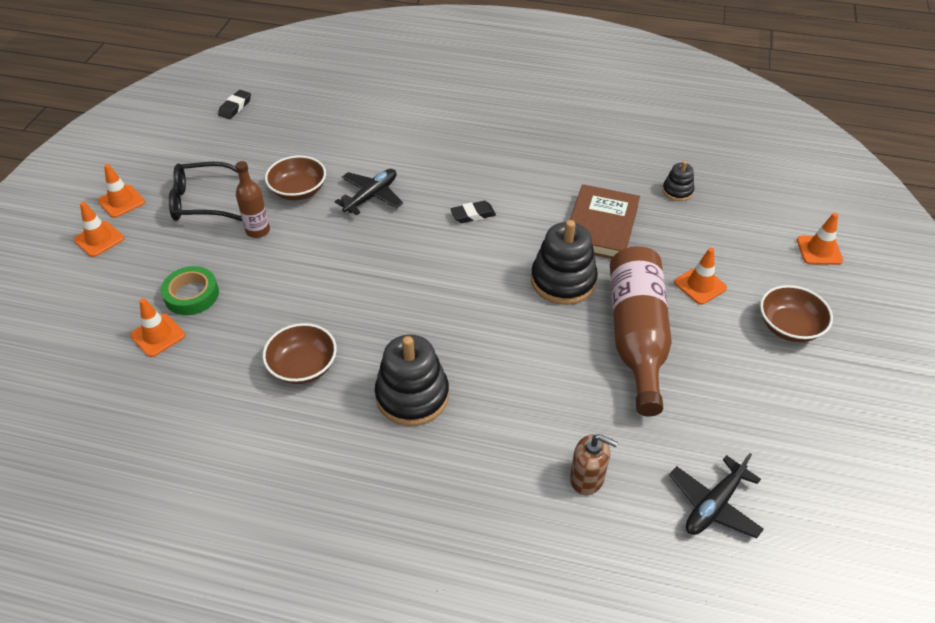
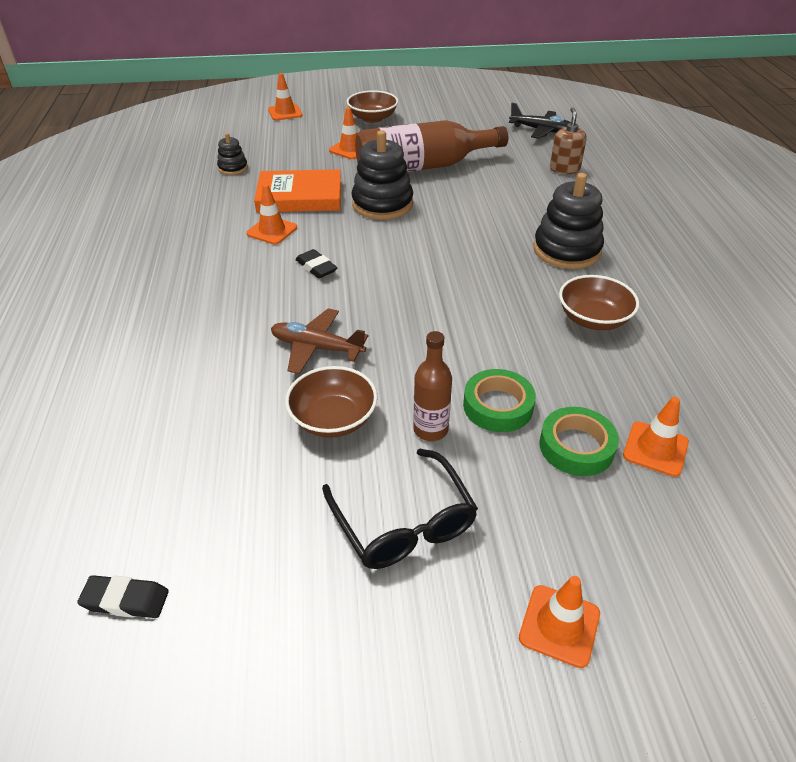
camera: 110 degrees left, 5 degrees down
(121, 201) = (459, 647): orange traffic cone -> orange traffic cone (272, 231)
(253, 269) = (498, 406): none -> green tape
(371, 196) = (316, 348): black plane -> brown plane
(601, 226) = (300, 196): brown book -> orange book

